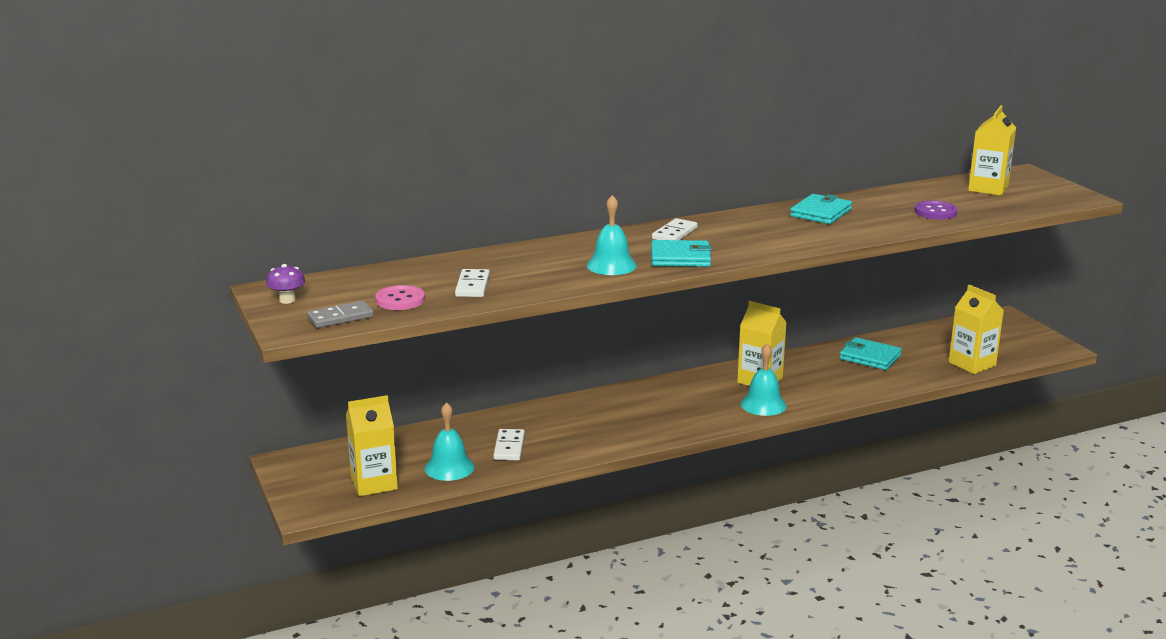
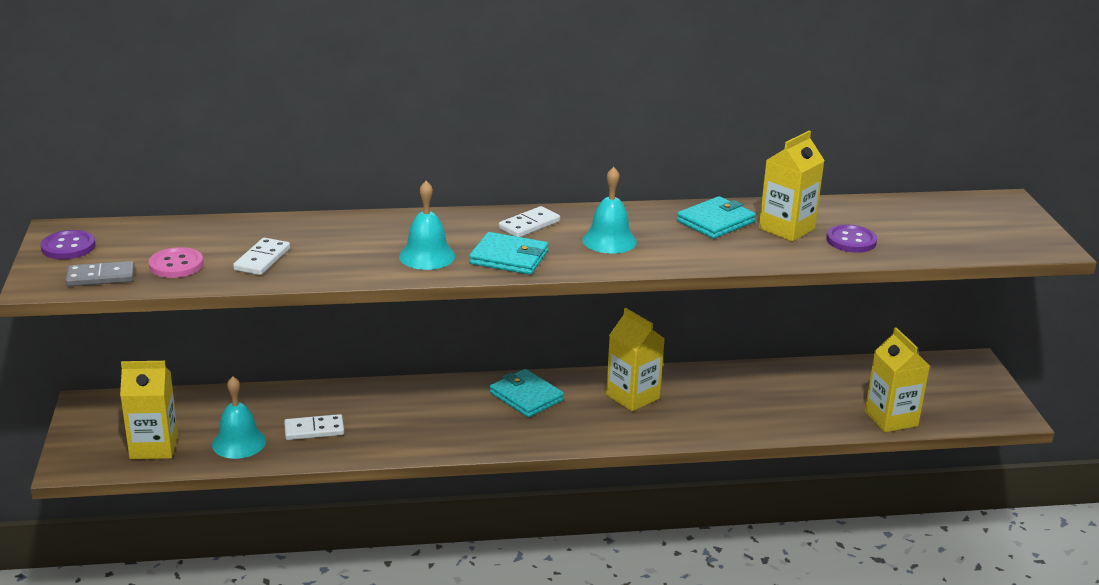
camera: 15 degrees right, 5 degrees up
(287, 300) = (68, 247): purple mushroom -> purple button
(509, 447) = (314, 430): white domino -> white domino turned 60 degrees clockwise
(763, 404) = (616, 428): turquoise bell -> turquoise bell (609, 240)
(870, 357) = (777, 389): turquoise wallet -> turquoise wallet (526, 397)
(988, 188) = (942, 217): yellow carton -> yellow carton (786, 229)

